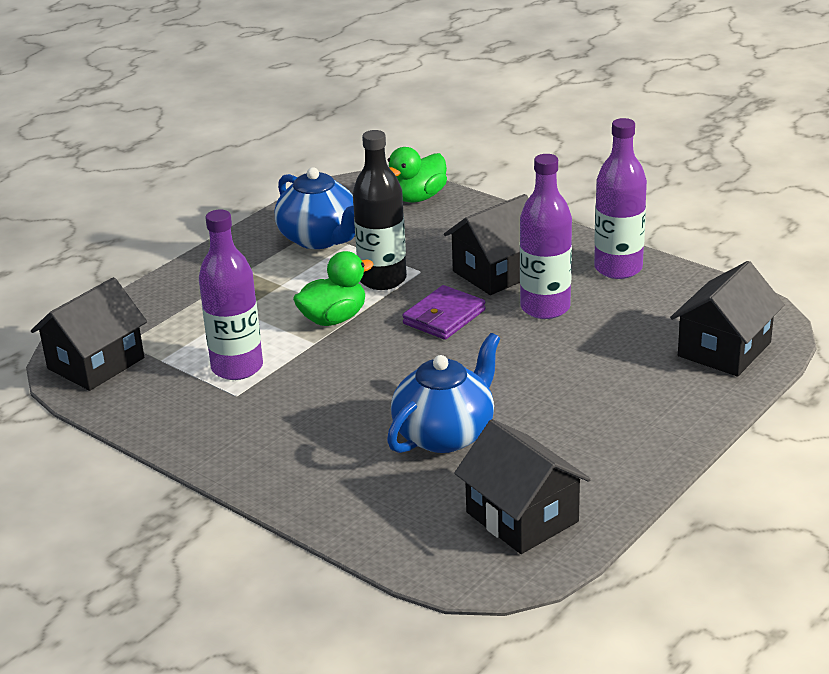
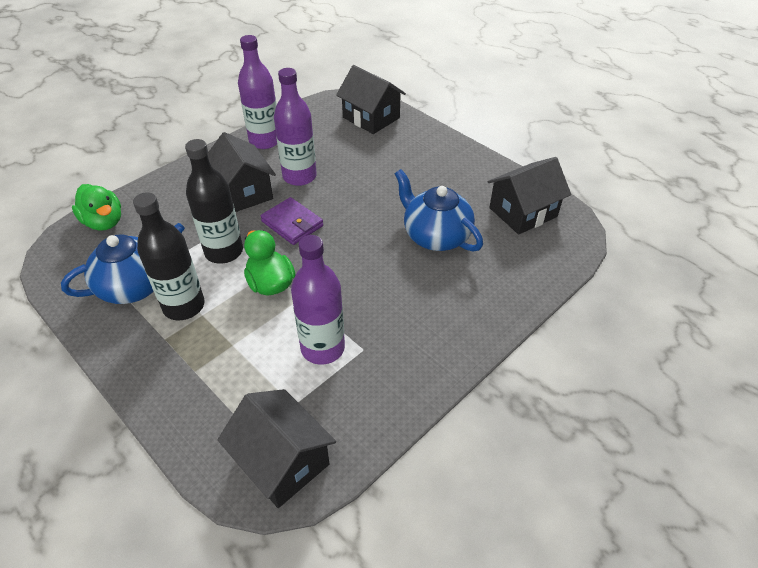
camera: 85 degrees left, 15 degrees up
(293, 272) = (184, 306): none -> black bottle

